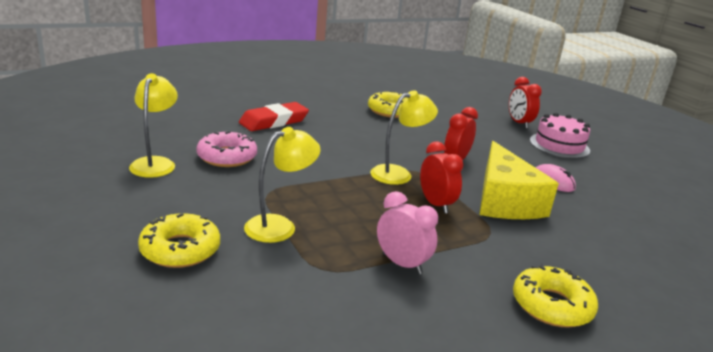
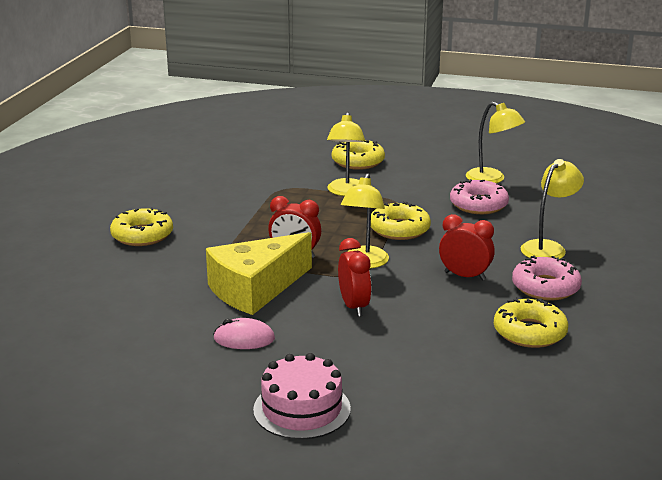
camera: 135 degrees right, 0 degrees up
(274, 121) = (548, 247): red eraser -> yellow lamp
(323, 176) = (399, 229): none -> yellow donut
(332, 114) = (545, 287): none -> pink donut
(402, 264) = (250, 211): pink clock -> none
(504, 201) = (255, 289): yellow cheese -> yellow cheese turned 75 degrees counterclockwise
(519, 123) = (398, 423): red clock -> red clock (465, 276)

